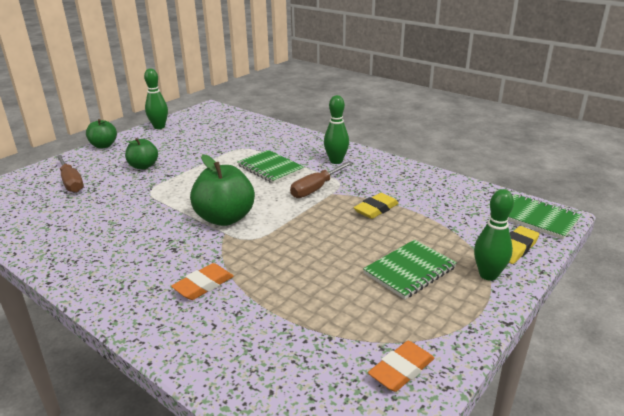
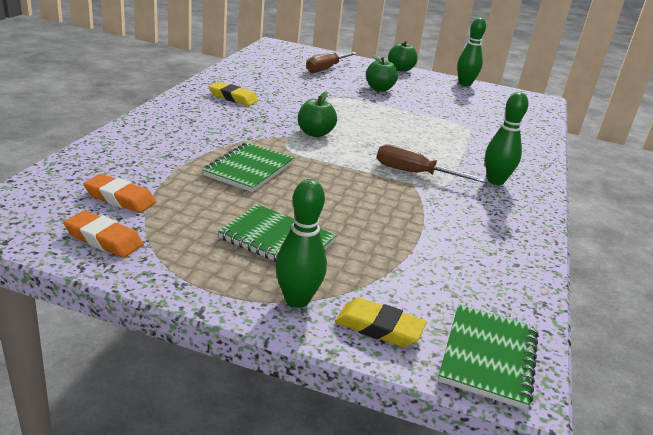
camera: 65 degrees right, 0 degrees up
(203, 285) = (202, 137): orange eraser -> orange eraser (120, 198)
(225, 218) = (315, 133): green apple -> green apple, size x0.60
(270, 168) = (435, 144): green notebook -> green notebook (249, 169)
(376, 209) = (399, 213): yellow eraser -> yellow eraser (233, 98)

